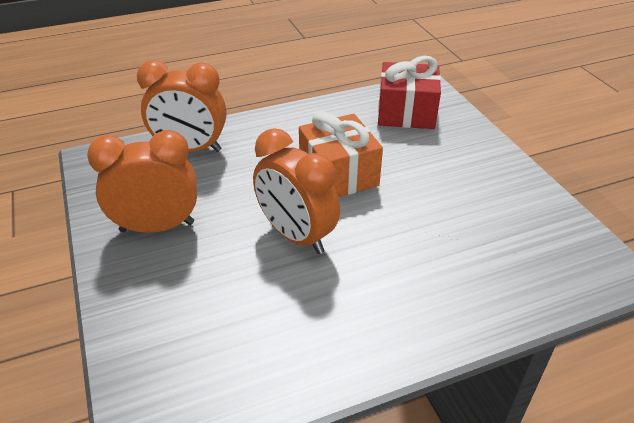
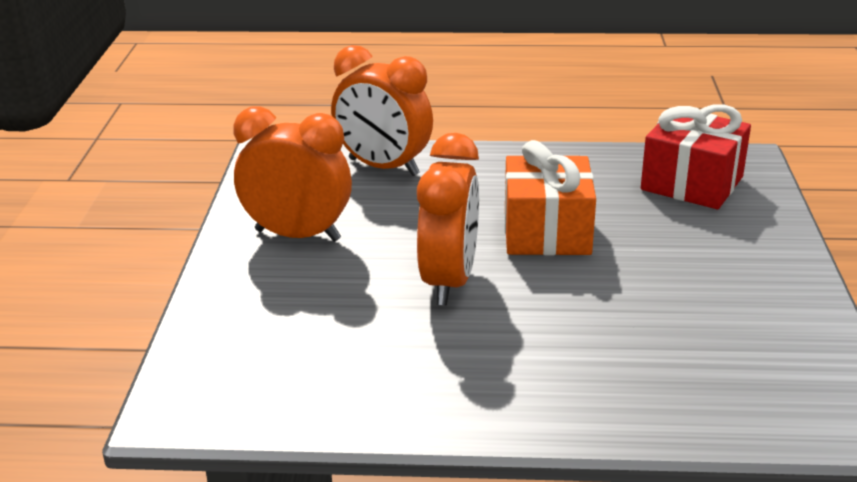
camera: 25 degrees right, 10 degrees down
(296, 236) = (449, 281): orange clock -> orange clock turned 150 degrees counterclockwise

